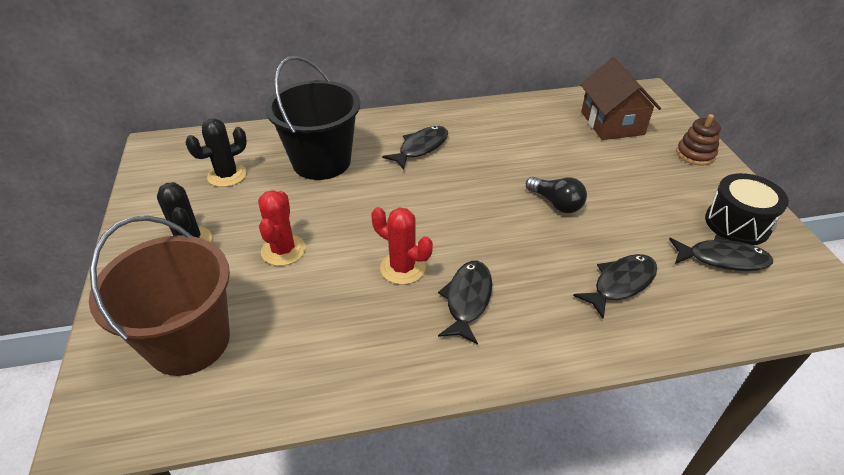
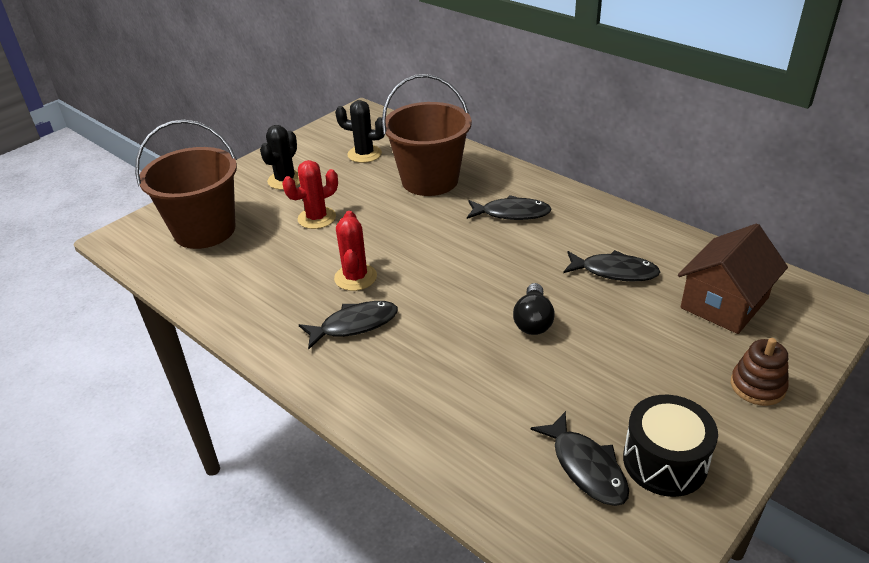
camera: 55 degrees right, 5 degrees down
(321, 161) = (430, 180): black bucket -> brown bucket
(620, 284) = (466, 405): black fish -> black fish (614, 271)

